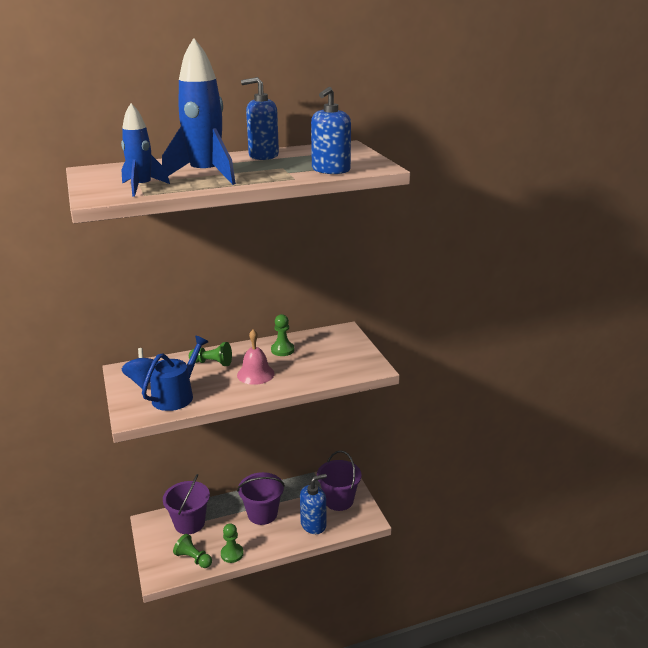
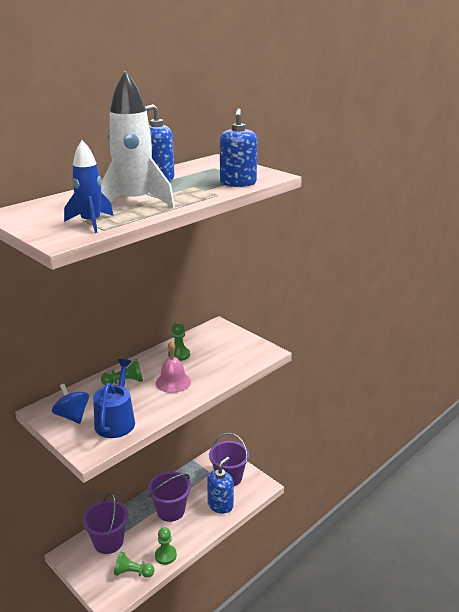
camera: 25 degrees left, 0 degrees up
(206, 175) = (135, 203): blue rocket -> white rocket

